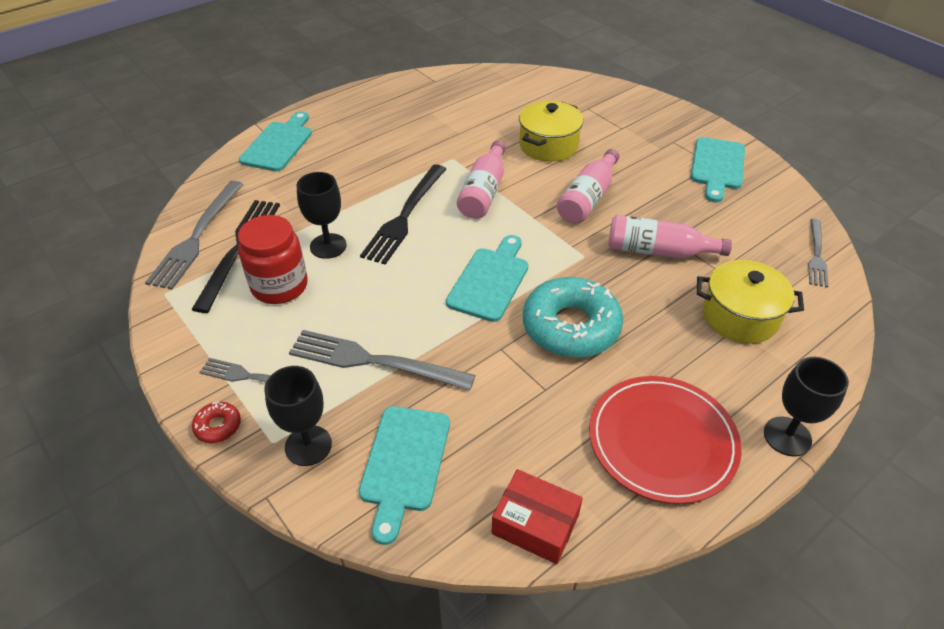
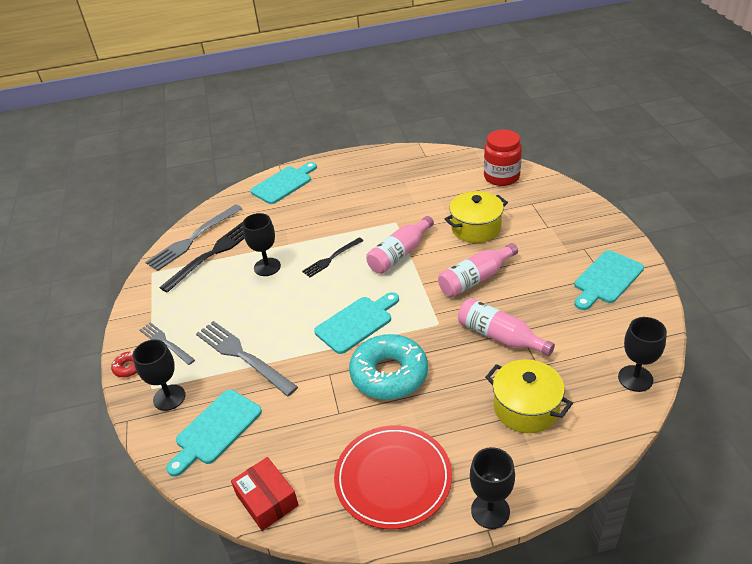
camera: 30 degrees right, 5 degrees down
(279, 286) = (220, 287): red jar -> red jar (501, 177)
(405, 216) = (331, 258): black fork -> black fork, size x0.60
(816, 255) = (635, 378): grey fork -> black goblet

